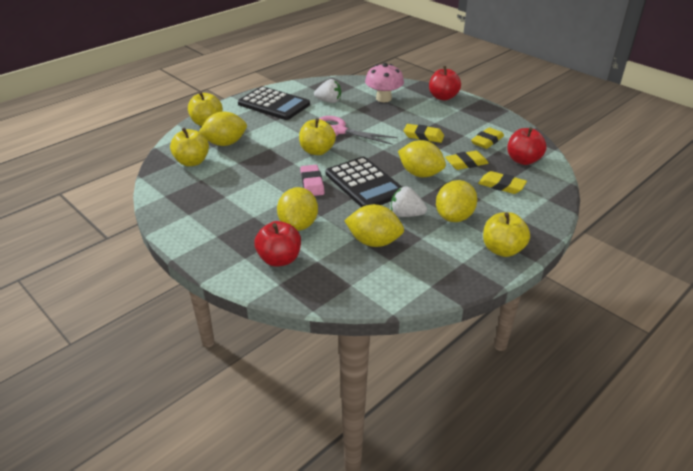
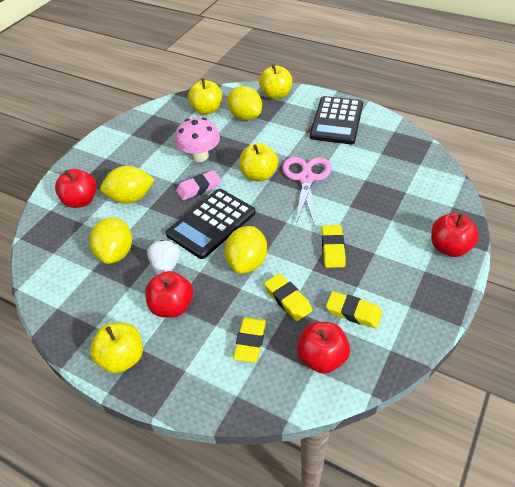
camera: 75 degrees right, 10 degrees up
(329, 101) = (369, 155): white strawberry -> none
(383, 98) = (405, 195): pink mushroom -> pink mushroom (199, 156)
(454, 217) = (172, 306): yellow lemon -> red apple

